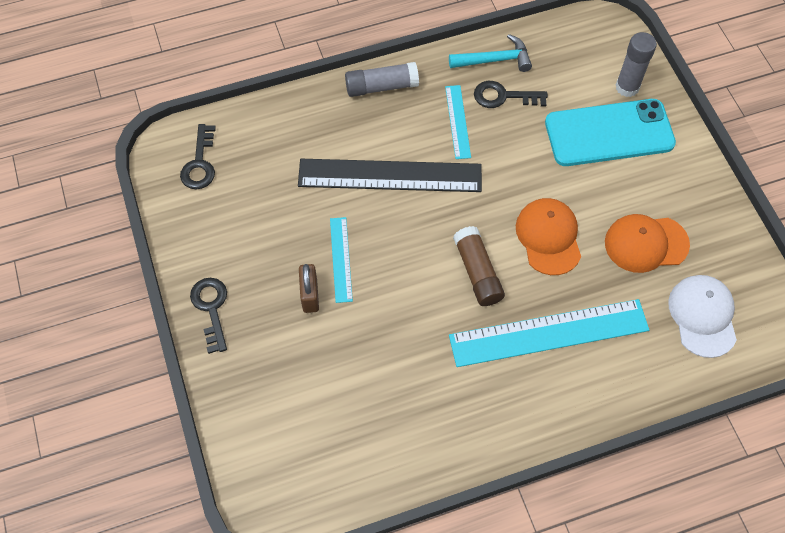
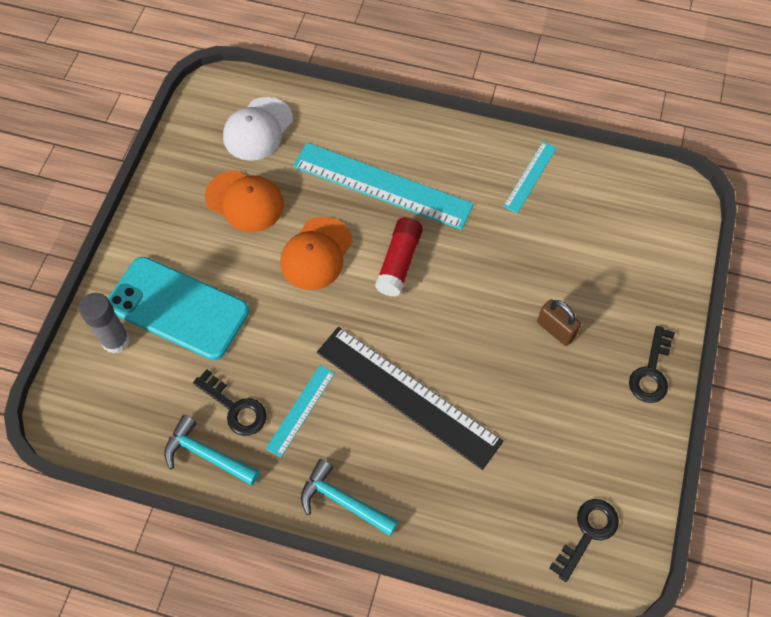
camera: 145 degrees left, 0 degrees up
(310, 295) = (555, 330): brown padlock -> brown padlock turned 75 degrees counterclockwise
(341, 259) = (507, 345): turquoise ruler -> turquoise ruler (530, 177)
(381, 86) = (343, 501): grey glue stick -> turquoise hammer
(477, 272) = (399, 262): brown glue stick -> red glue stick

